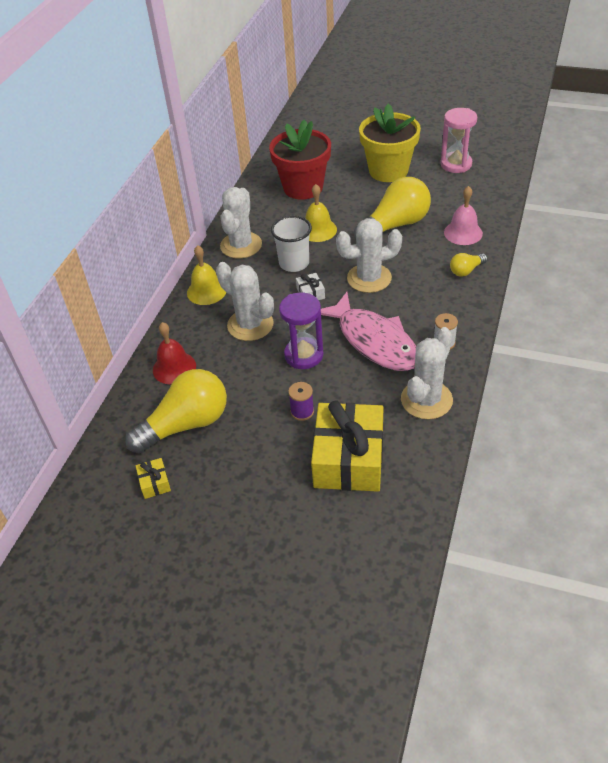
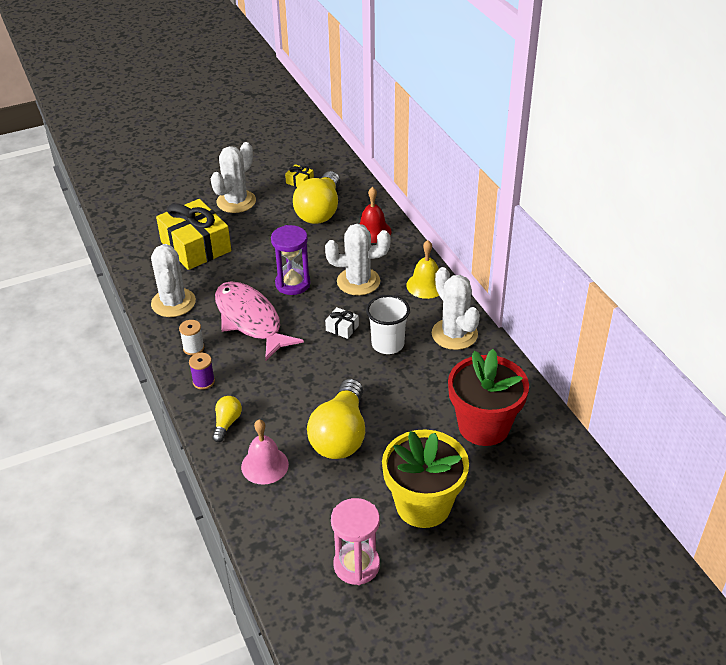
camera: 135 degrees right, 5 degrees down
(302, 411) = (254, 253): purple spool -> purple spool (203, 381)
(318, 230) = (407, 387): yellow bell -> none
(369, 278) = (308, 367): white cactus -> white cactus (236, 201)
(374, 341) = (250, 320): pink fish -> pink fish turned 45 degrees clockwise

